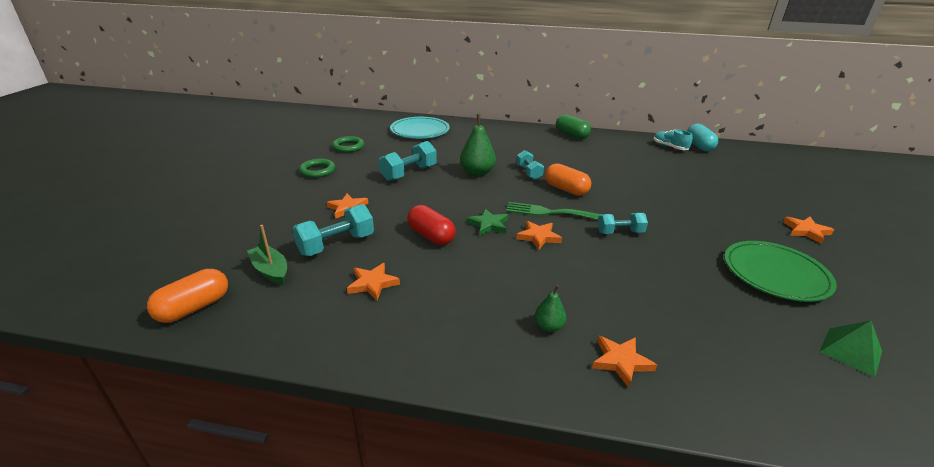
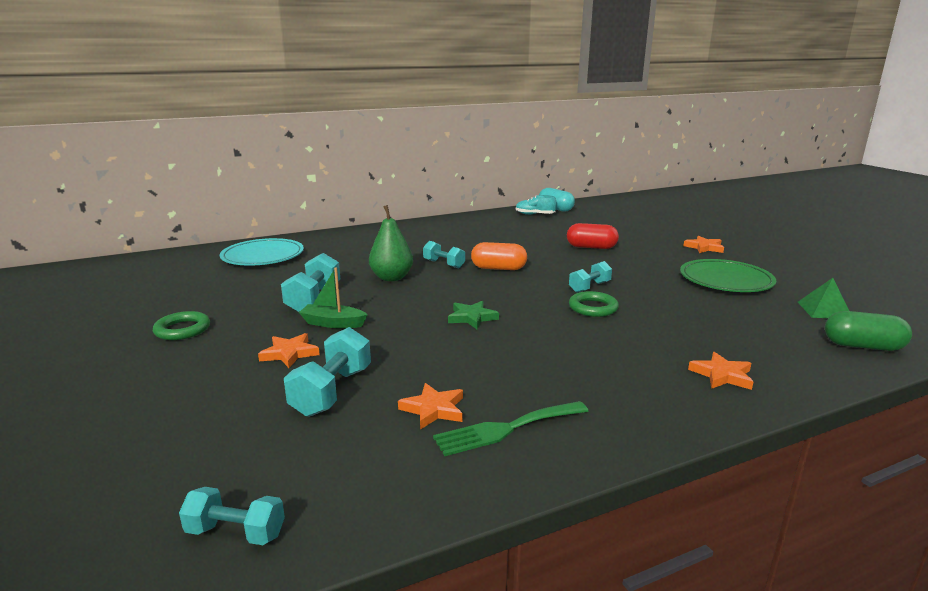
camera: 35 degrees left, 10 degrees down
(194, 308) = (236, 532): orange capsule -> turquoise dumbbell
(270, 270) = (285, 448): green boat -> green boat (333, 323)
(348, 147) = (188, 294): green ring -> green ring (593, 308)
(431, 236) = (429, 346): red capsule -> red capsule (591, 247)
(538, 237) = (531, 312): orange star -> none
(547, 212) = (509, 290): green fork -> green fork (506, 429)
(548, 326) = (640, 374): green pear -> none
(571, 135) = (437, 224): green capsule -> green capsule (862, 346)

